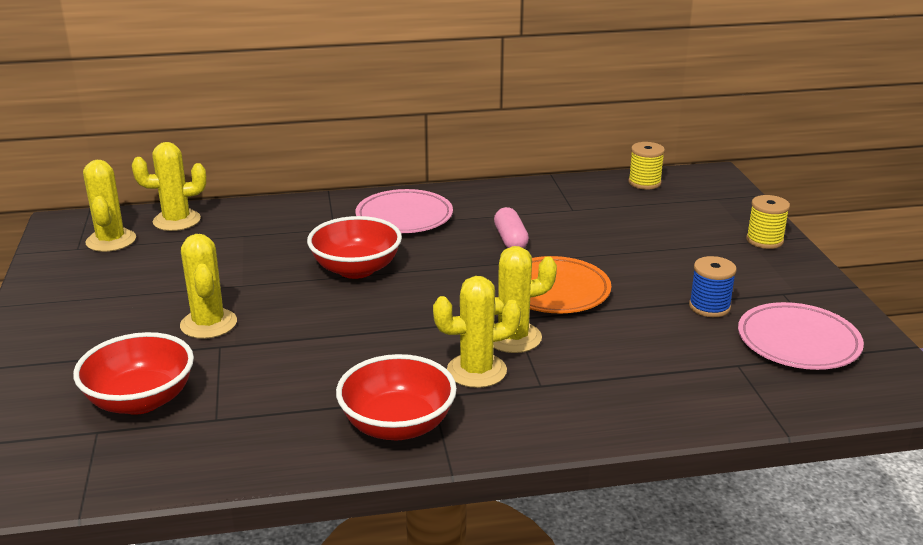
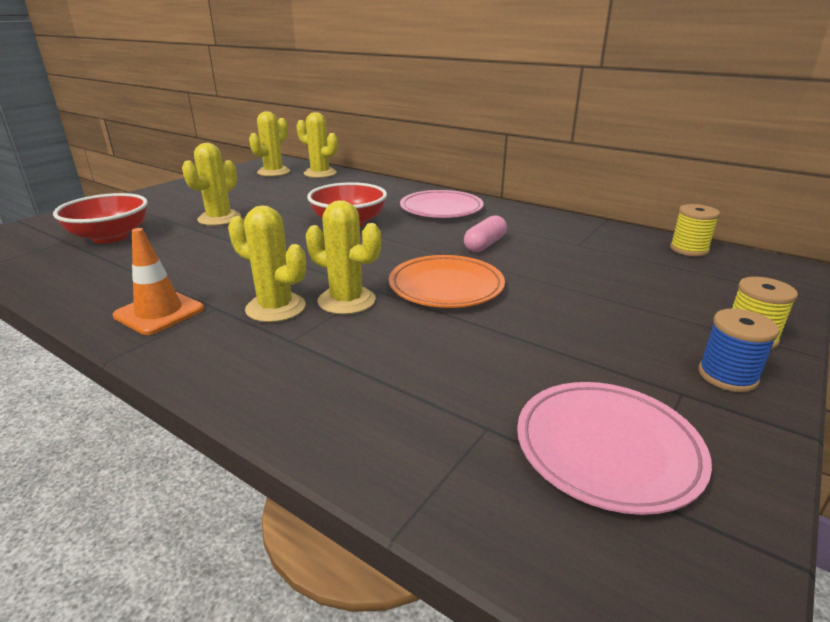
camera: 45 degrees right, 0 degrees up
(397, 425) = (159, 312): red bowl -> orange traffic cone
(709, 307) = (563, 362): blue spool -> blue spool (727, 376)

